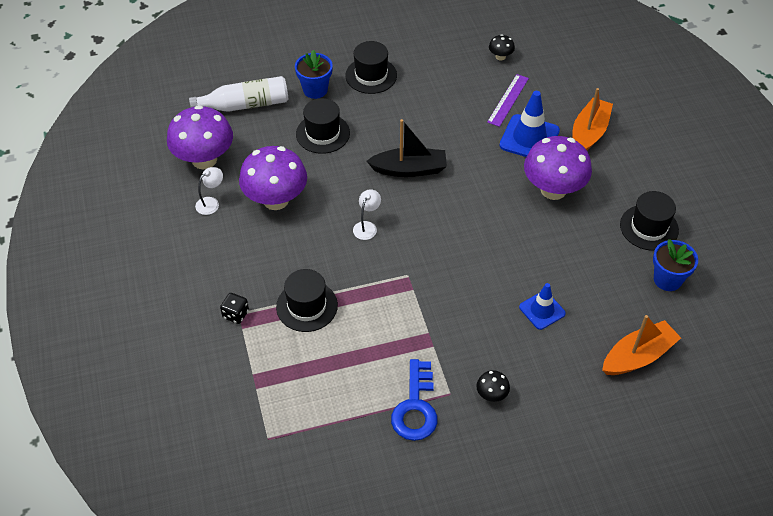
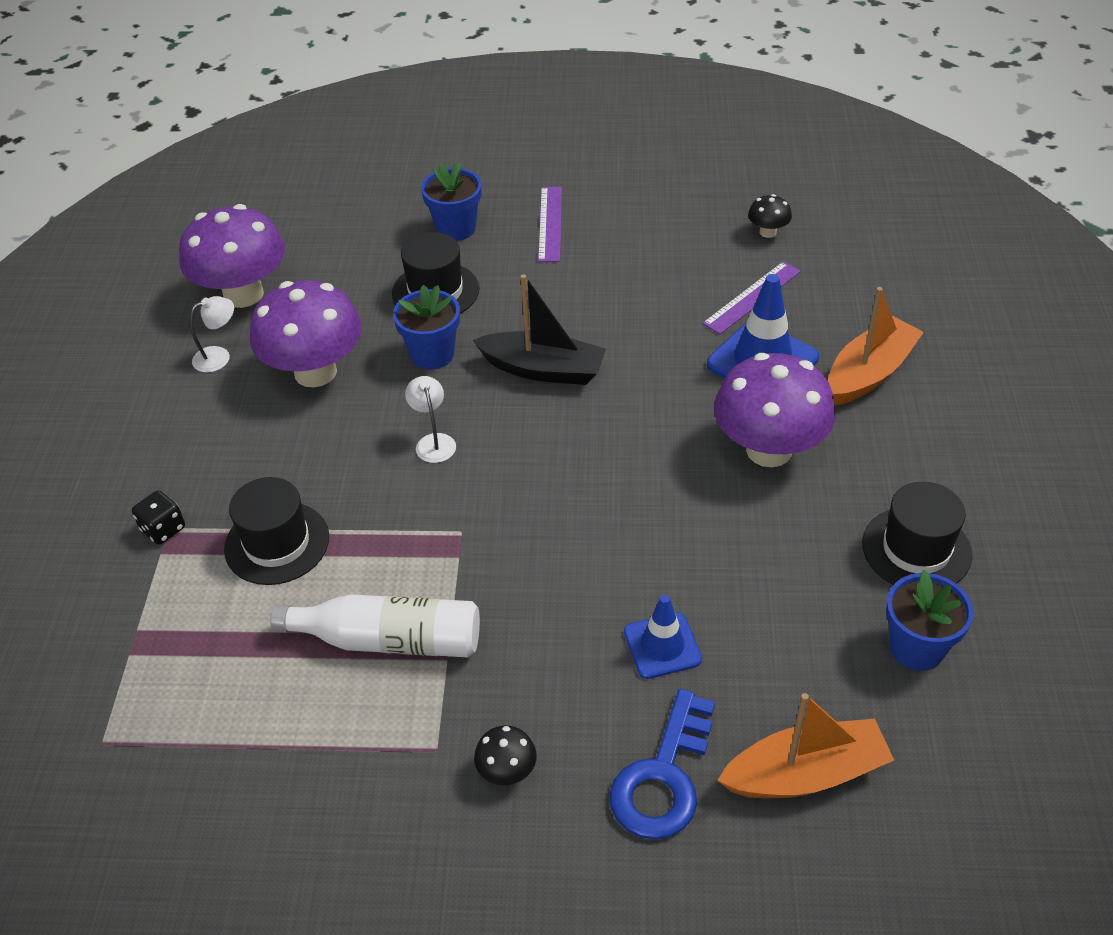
camera: 20 degrees right, 5 degrees down
(245, 105) = (343, 230): white bottle -> white bottle (389, 640)
(340, 174) = (432, 354): none -> blue flower pot
(367, 226) = (433, 441): white lamp -> white lamp turned 60 degrees counterclockwise
(371, 75) = (550, 223): black hat -> purple ruler
(415, 407) = (366, 757): blue key -> blue key (663, 777)

